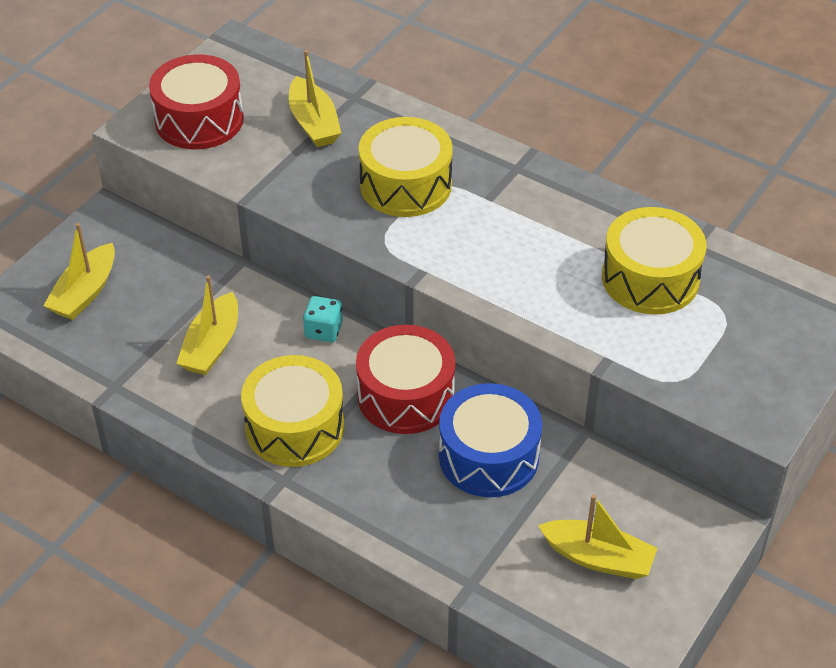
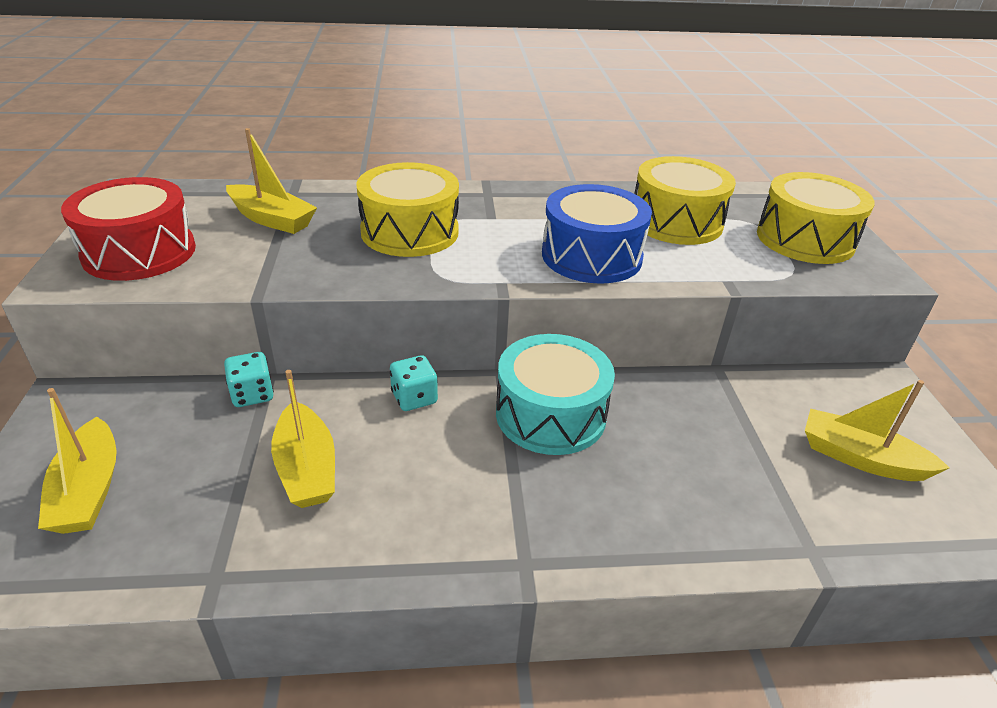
camera: 40 degrees left, 10 degrees down
(221, 270) = (252, 394): none -> turquoise dice
(295, 427) = (479, 500): yellow drum -> yellow drum (805, 239)
(405, 395) = (550, 414): red drum -> turquoise drum
(489, 456) = (677, 426): blue drum -> blue drum (591, 256)
(598, 558) = (860, 458): yellow boat -> yellow boat turned 135 degrees counterclockwise

